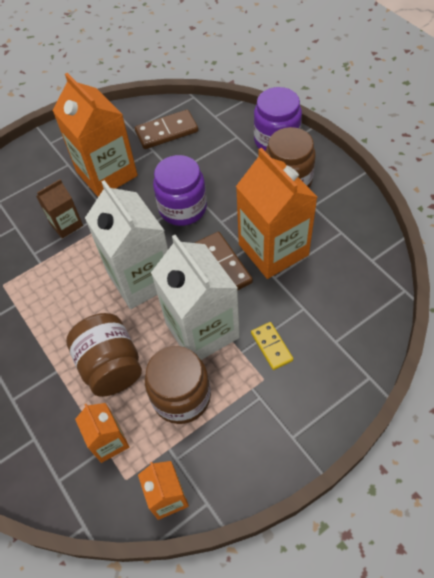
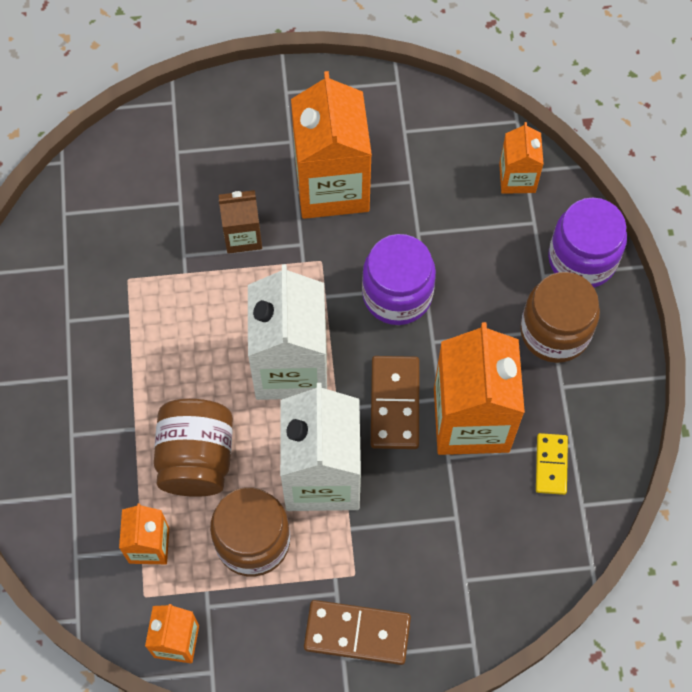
camera: 25 degrees right, 10 degrees up
(167, 132) = (446, 161): brown domino -> brown domino (357, 633)
(212, 121) = (517, 178): none -> orange carton
(271, 347) = (387, 542): yellow domino -> yellow domino (551, 464)

